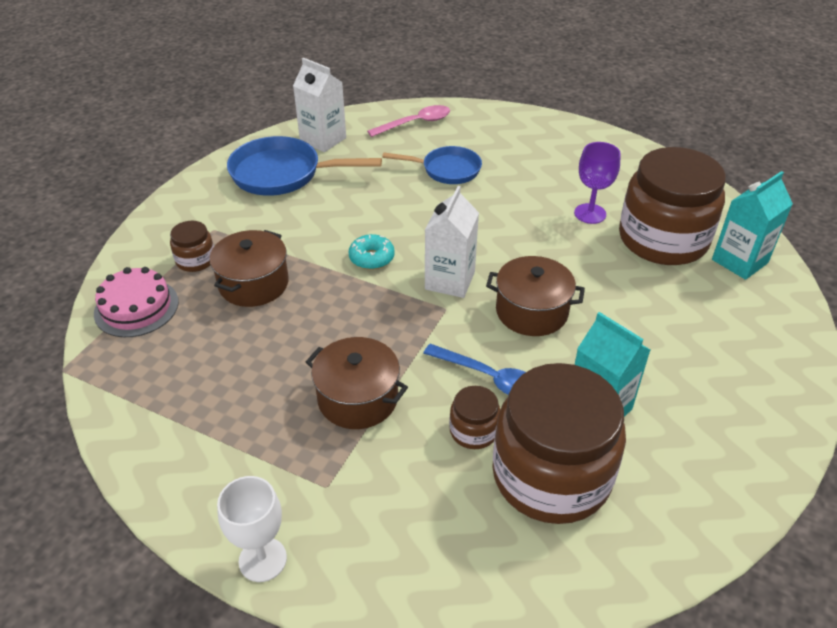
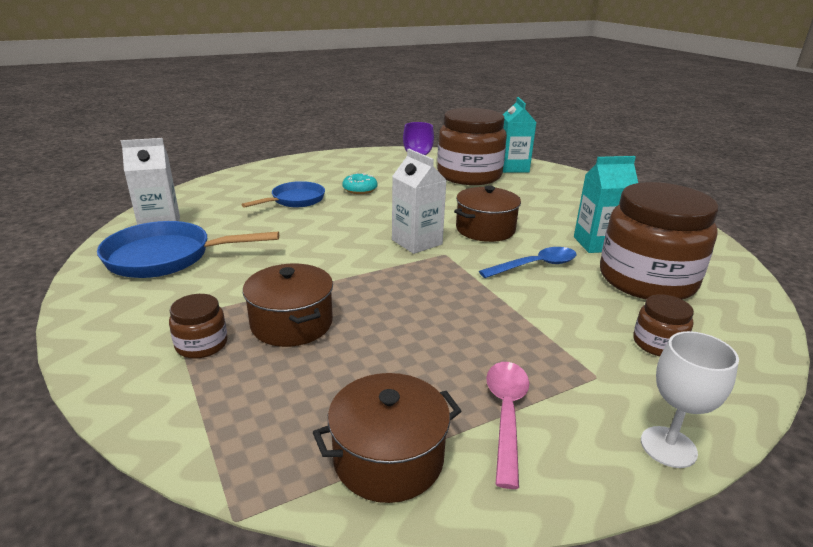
camera: 55 degrees left, 15 degrees down
(136, 307) = (212, 412): pink cake -> none
(282, 174) = (166, 257): blue pan -> blue pan turned 45 degrees clockwise
(358, 398) = (504, 324): brown pot -> brown pot (388, 458)
(371, 258) = (346, 260): turquoise donut -> turquoise donut (360, 189)
(415, 123) = (220, 190): pink spoon -> pink spoon (506, 414)
(473, 431) = (583, 290): brown jar -> brown jar (658, 344)

